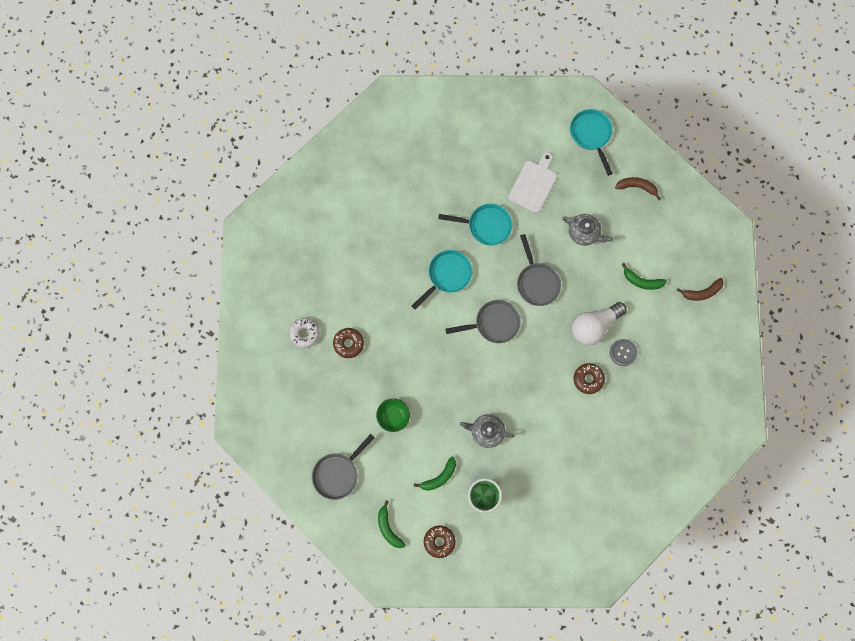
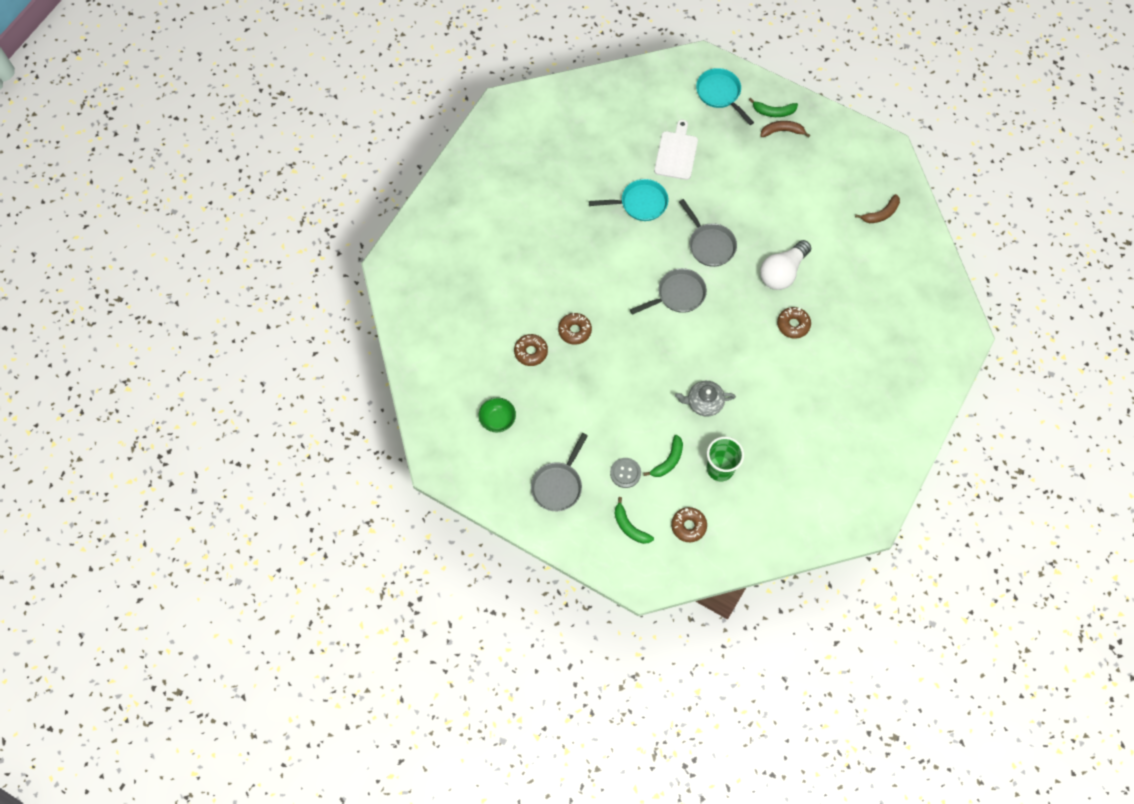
camera: 15 degrees left, 10 degrees down
(304, 333) = (481, 353): white donut -> none
(392, 333) = (574, 331): none -> brown donut
(393, 416) = (600, 412): green bowl -> green bowl (497, 420)
(447, 275) = (615, 260): turquoise pan -> none
(584, 233) = (743, 186): grey teapot -> none
(623, 352) = (820, 290): grey button -> grey button (625, 473)
(642, 281) = (816, 218): green banana -> green banana (773, 112)

